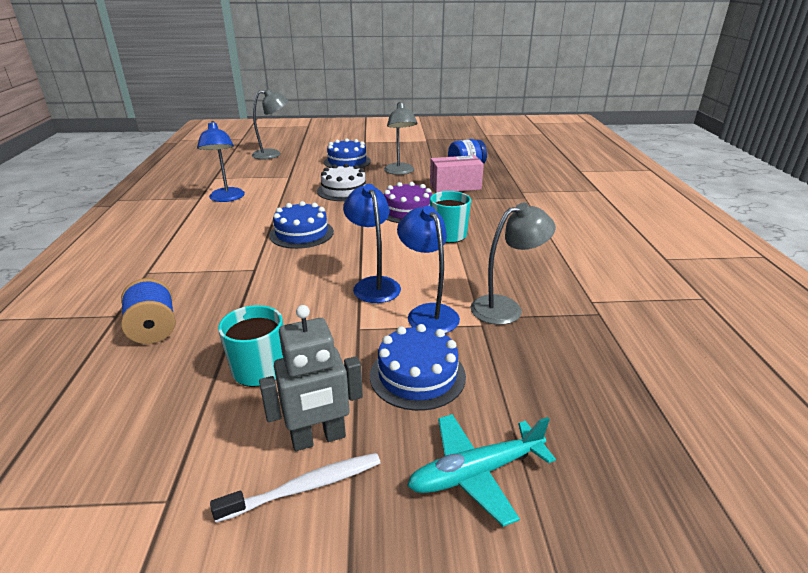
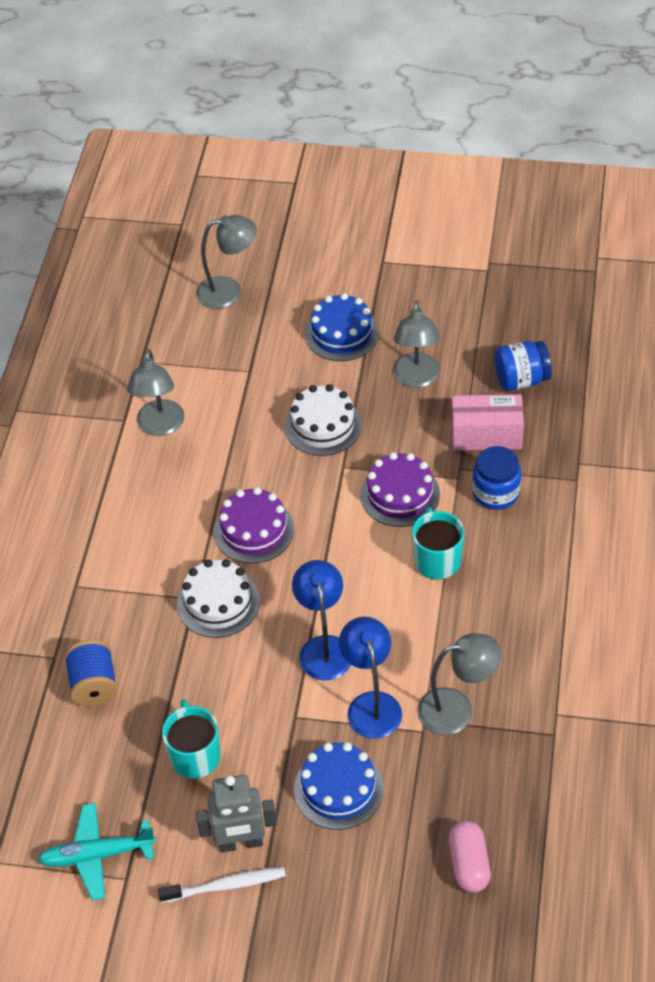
camera: 15 degrees right, 20 degrees up
(226, 198) = (160, 426): blue lamp -> grey lamp
(276, 269) = (218, 602): none -> white cake
(301, 233) = (254, 530): blue cake -> purple cake
(474, 205) = (496, 493): none -> blue jar
(476, 472) = (359, 896): turquoise plane -> turquoise plane (97, 855)
(585, 420) = (469, 864): none -> pink capsule

